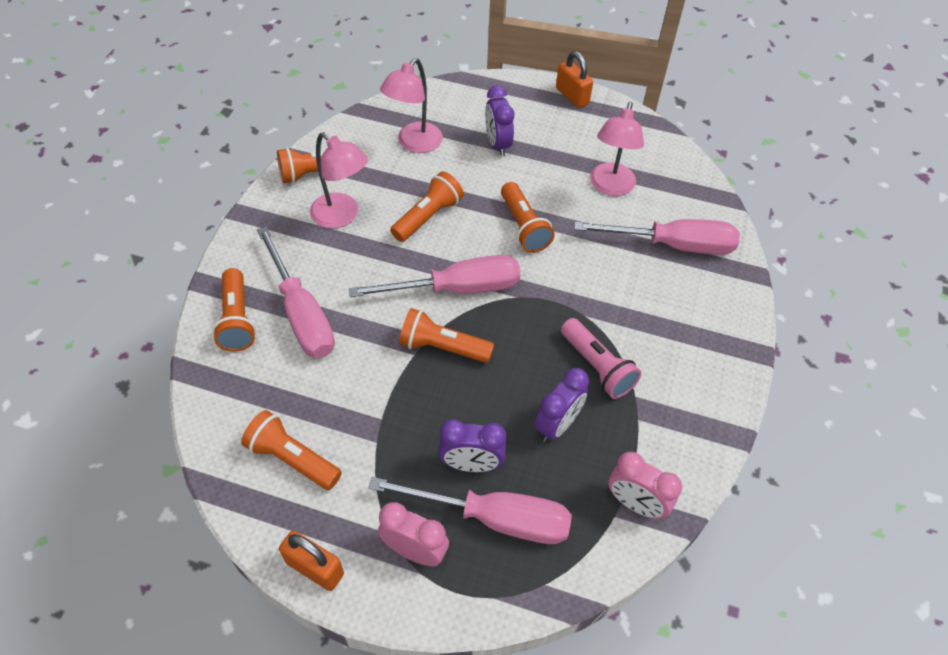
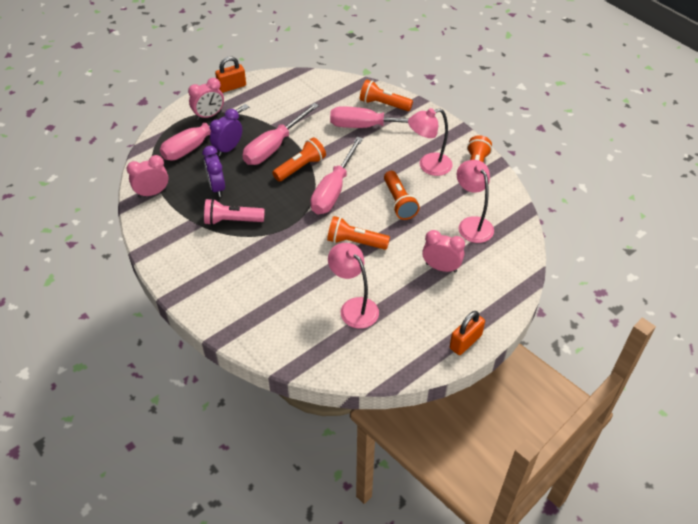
camera: 125 degrees right, 5 degrees down
(292, 458) = (287, 97): orange flashlight -> none
(497, 144) = (441, 267): purple clock -> pink clock
(572, 96) = (465, 342): orange padlock -> orange padlock turned 45 degrees counterclockwise
(672, 245) = (278, 309): pink screwdriver -> pink screwdriver (274, 146)

